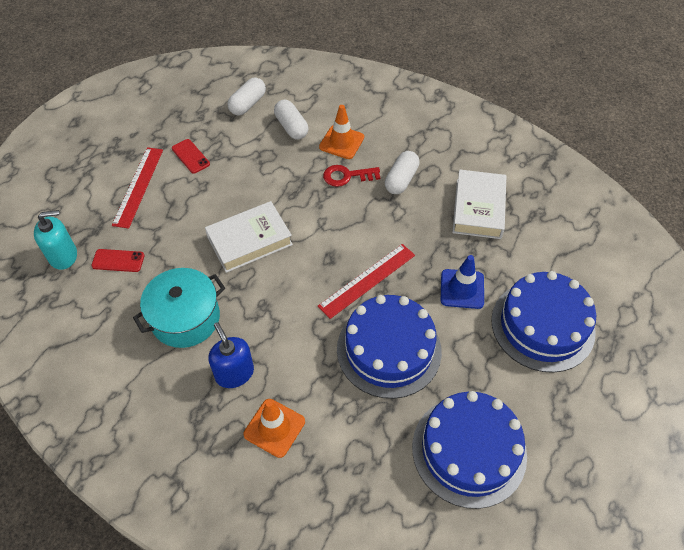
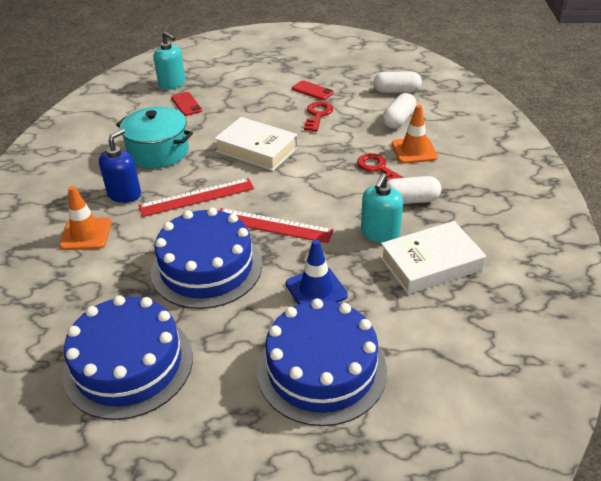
camera: 60 degrees right, 15 degrees down
(138, 186) = (260, 83): red ruler -> red ruler (197, 197)
(190, 156) = (312, 91): red phone -> red phone turned 75 degrees counterclockwise
(234, 173) = (318, 115): none -> red key
(426, 218) = (380, 233): none -> turquoise soap dispenser

